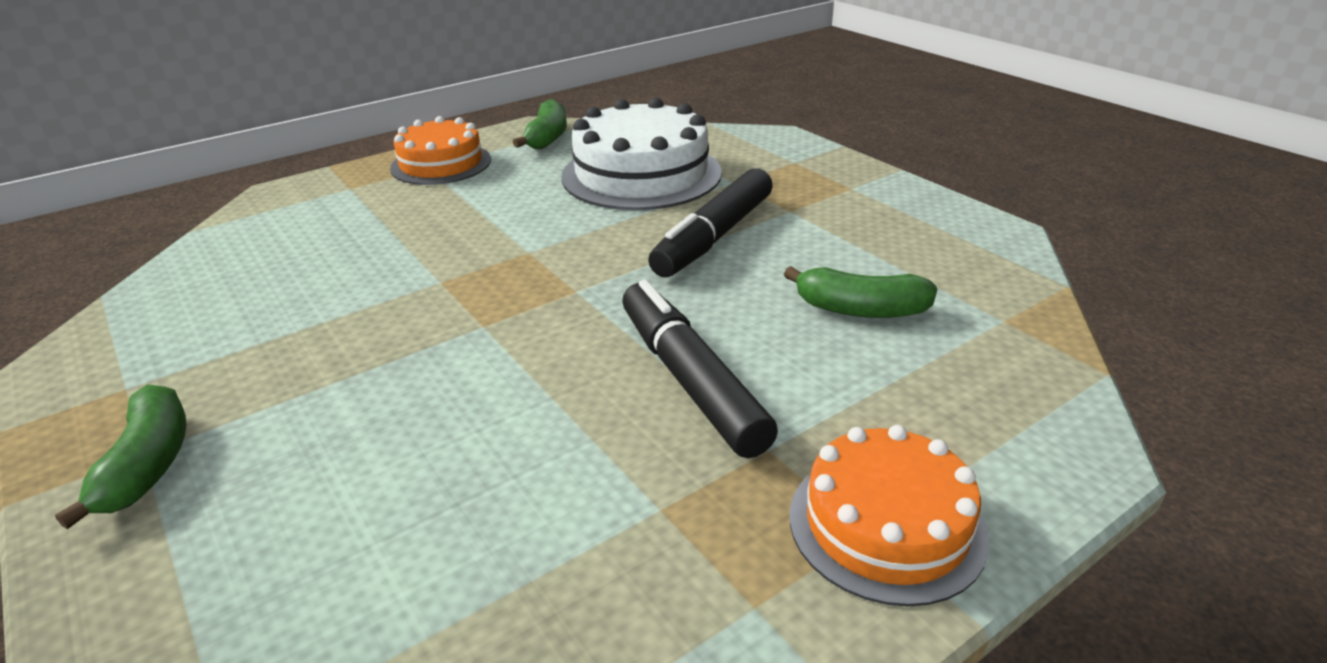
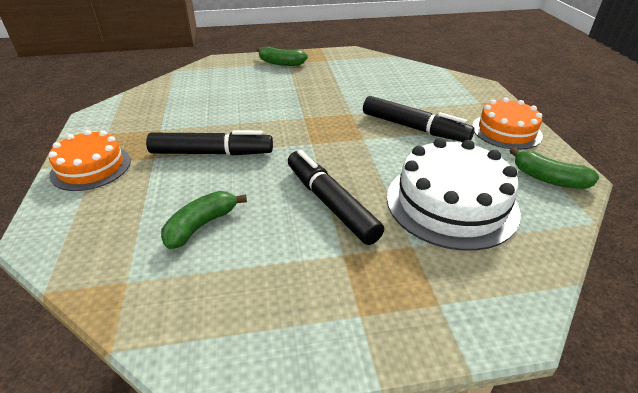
camera: 115 degrees right, 5 degrees up
(468, 220) = (414, 128): none -> black marker

